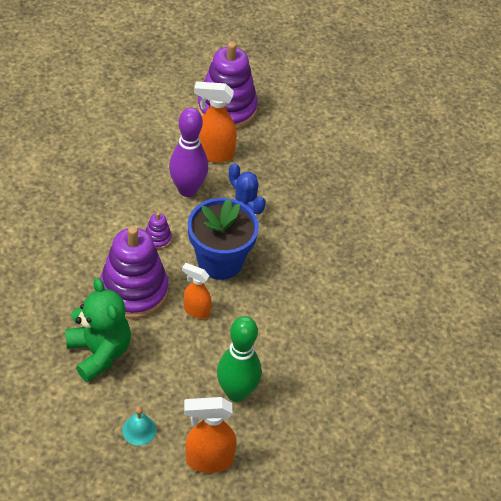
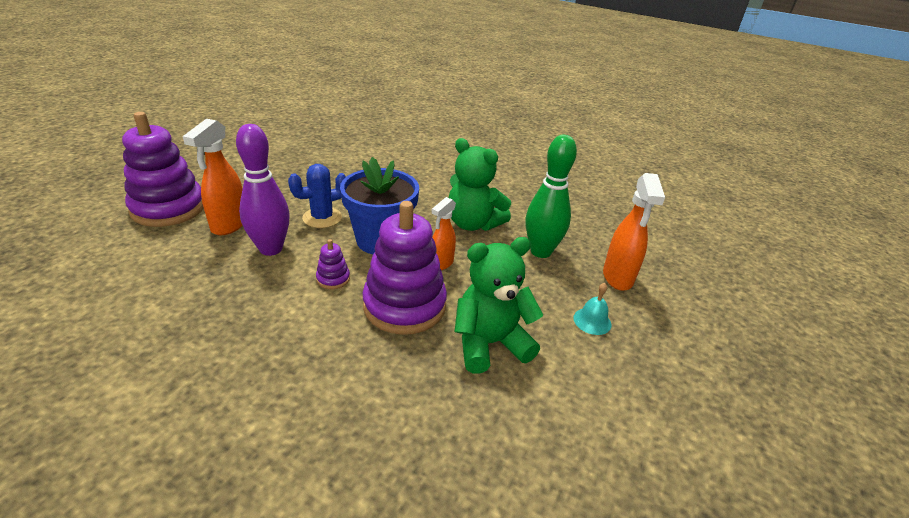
camera: 80 degrees left, 15 degrees down
(270, 332) = (473, 224): none -> green teddy bear

